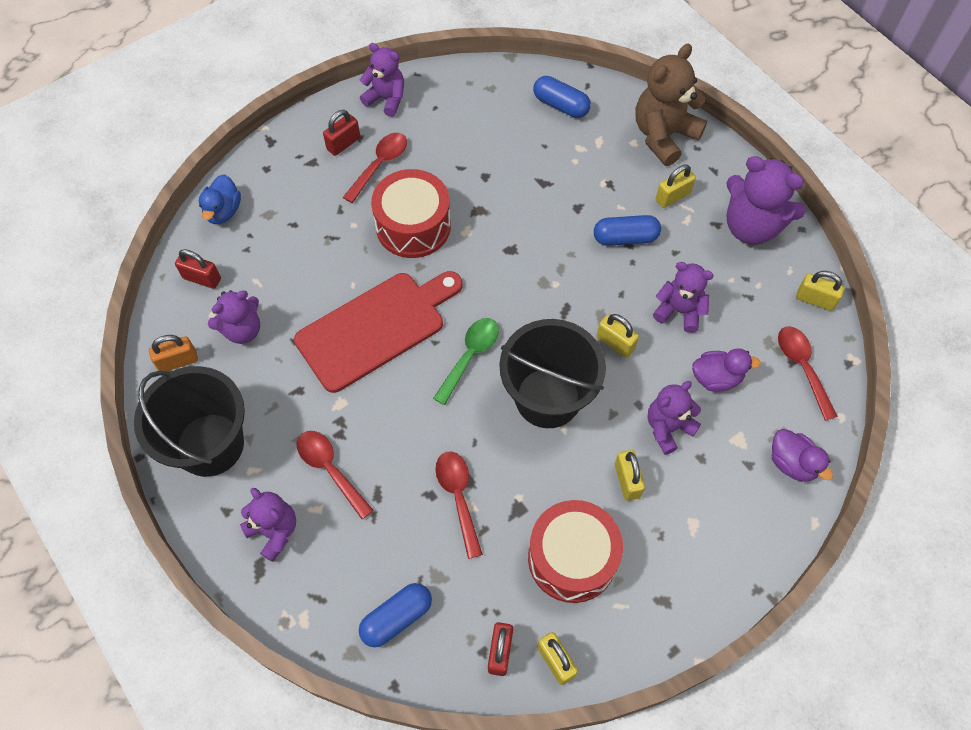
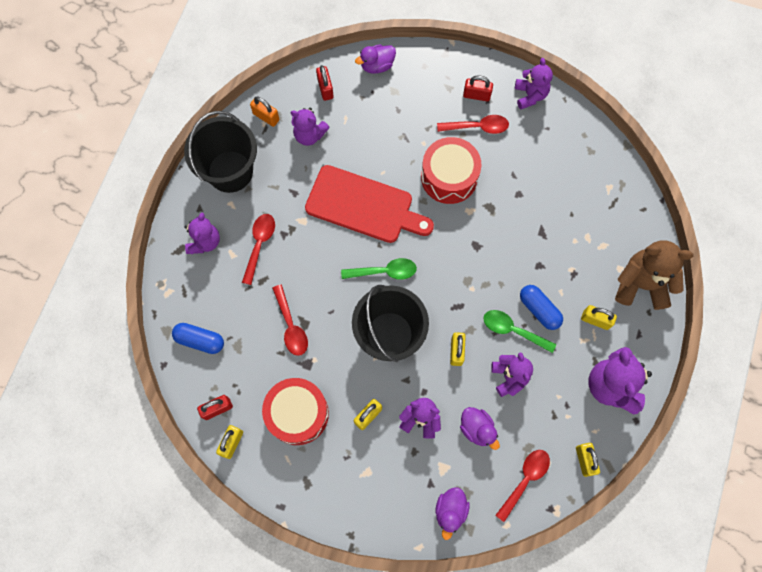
camera: 55 degrees right, 10 degrees up
(223, 211) = (377, 65): blue duck -> purple duck
(458, 497) = (291, 326): red spoon -> red spoon turned 120 degrees clockwise
(560, 105) = (612, 203): blue capsule -> none
(630, 275) = (513, 330): none -> green spoon

